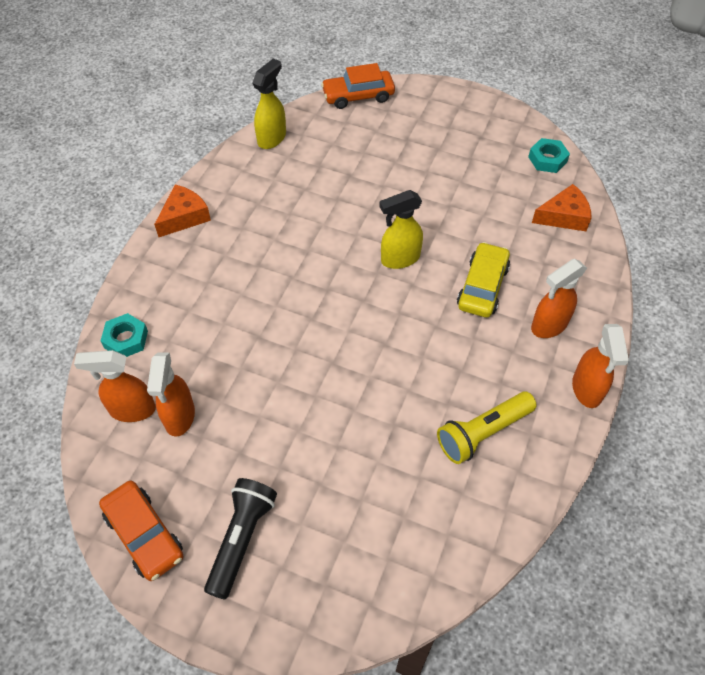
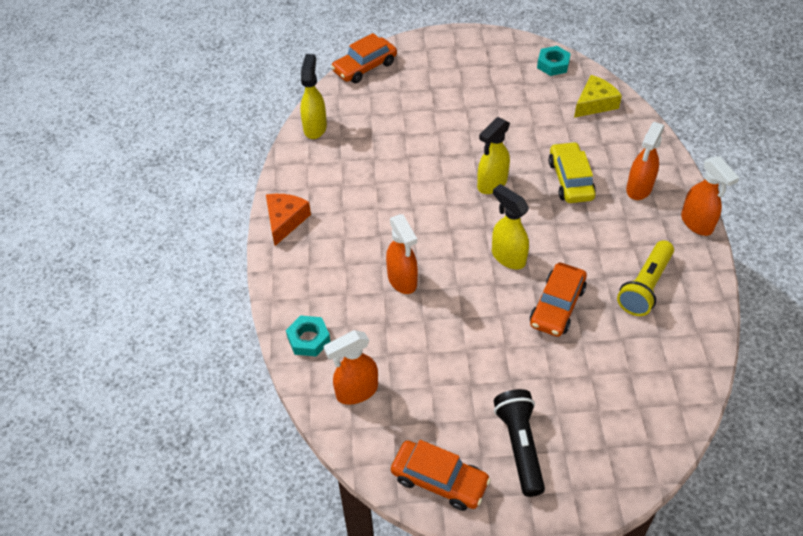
camera: 25 degrees left, 5 degrees down
(179, 417) = (401, 379): orange spray bottle -> orange spray bottle (402, 280)
(364, 340) = (508, 257): none -> yellow spray bottle
(377, 412) = (557, 306): none -> orange car
(564, 216) = (595, 103): orange cheese -> yellow cheese

